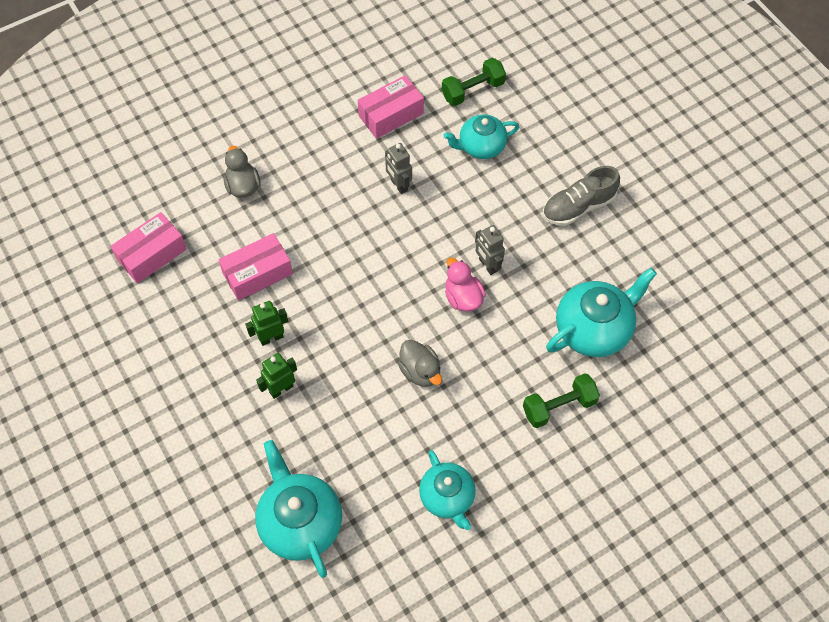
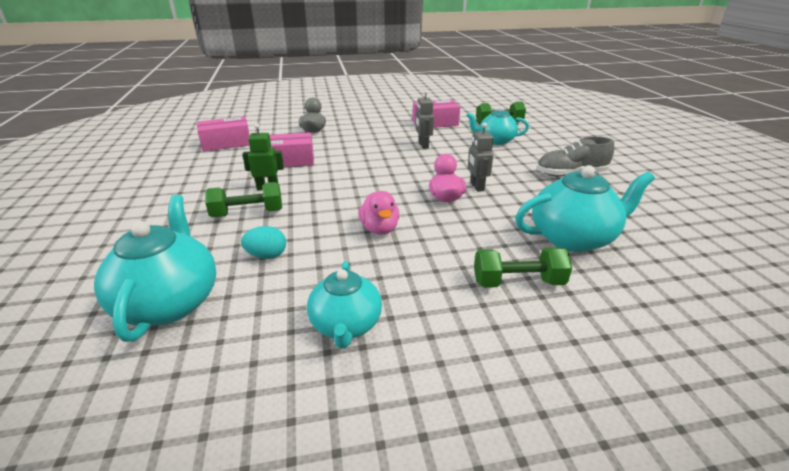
camera: 20 degrees right, 30 degrees down
(281, 389) = (247, 213): green robot -> green dumbbell
(340, 443) = (267, 255): none -> turquoise egg
(420, 371) = (379, 229): grey duck -> pink duck

